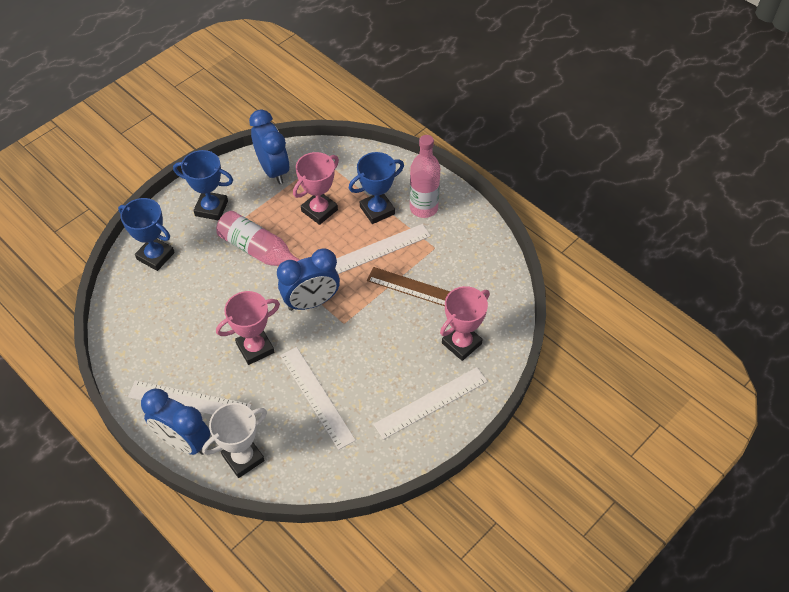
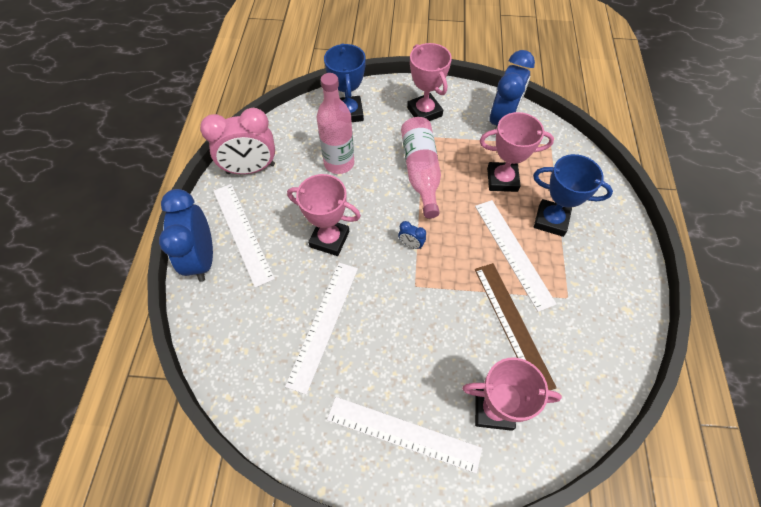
camera: 50 degrees right, 5 degrees up
(135, 358) = (251, 169): none -> pink clock
(211, 208) = (424, 112): blue trophy -> pink trophy
(243, 458) = (219, 314): white trophy -> none
(311, 302) = (411, 244): blue clock -> blue clock, size x0.41
(377, 250) = (513, 252): white ruler -> white ruler turned 45 degrees clockwise
(423, 208) = (596, 254): pink bottle -> pink bottle (339, 163)

